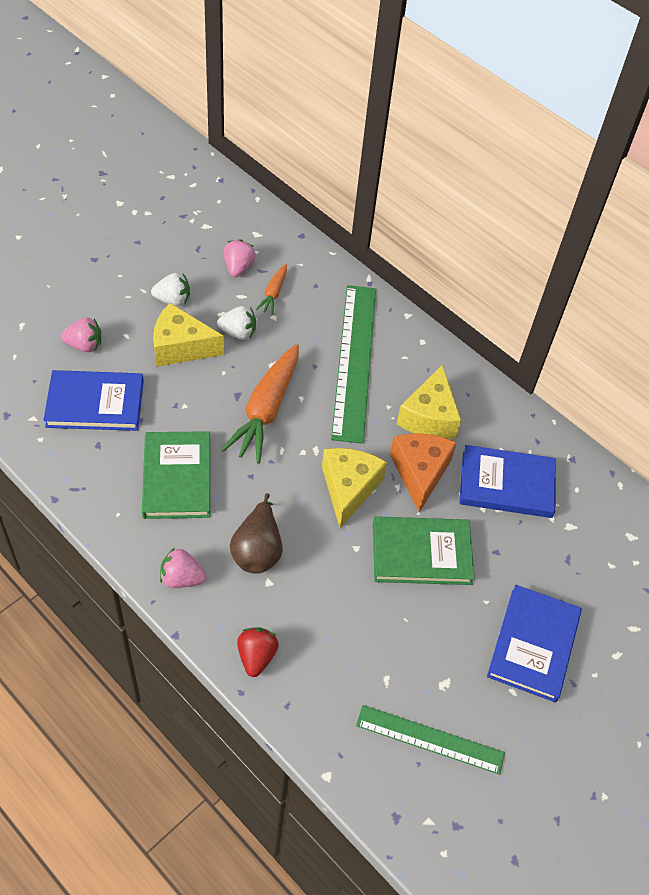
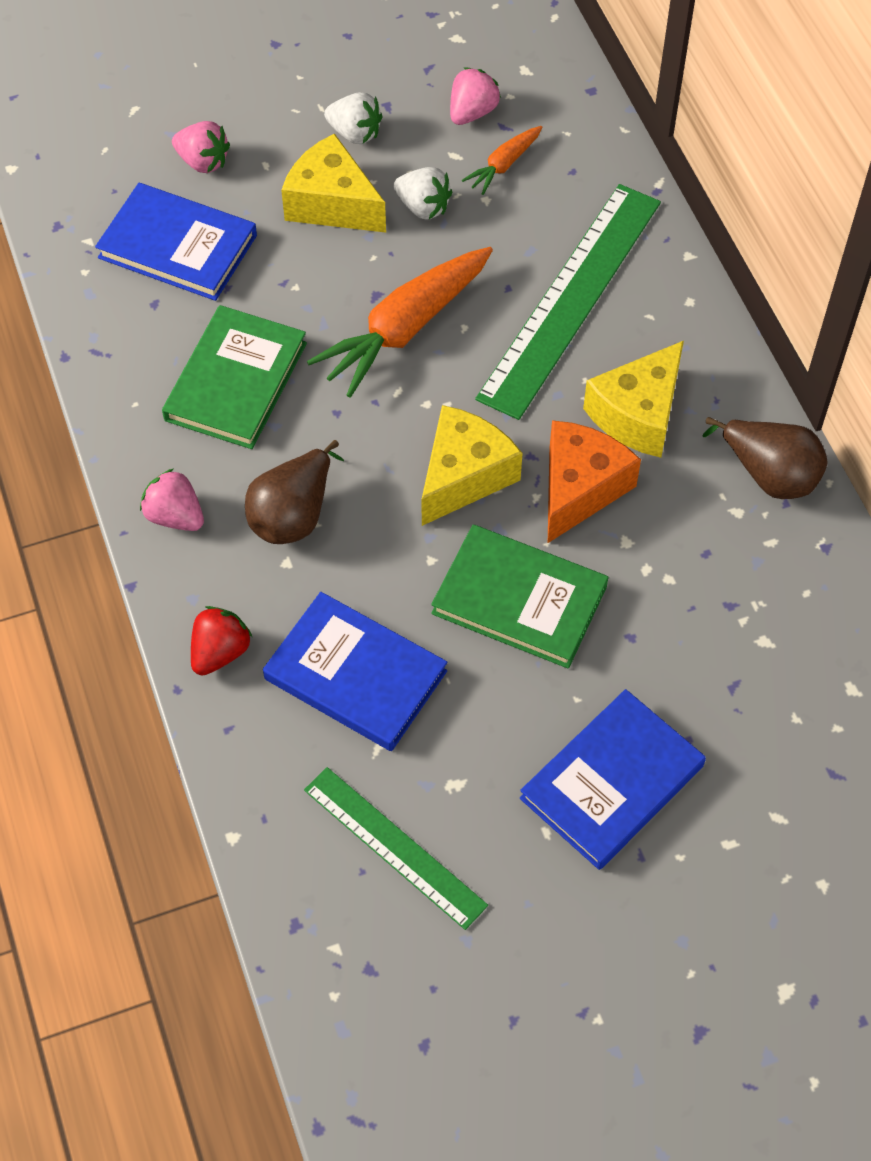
camera: 30 degrees right, 5 degrees up
(506, 484) = (701, 549): blue book -> blue book (355, 675)
(520, 428) = (769, 475): none -> brown pear

